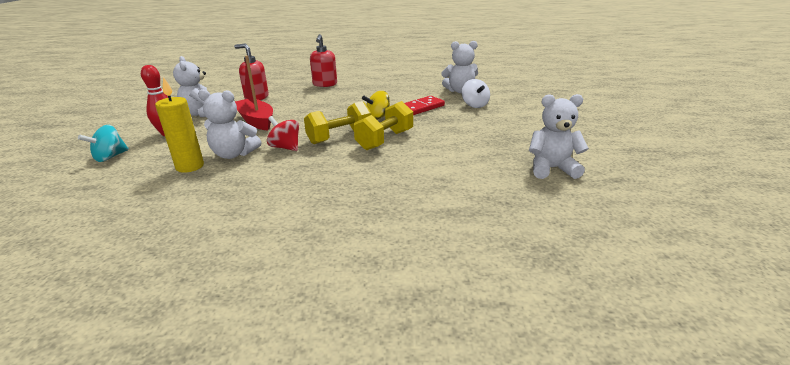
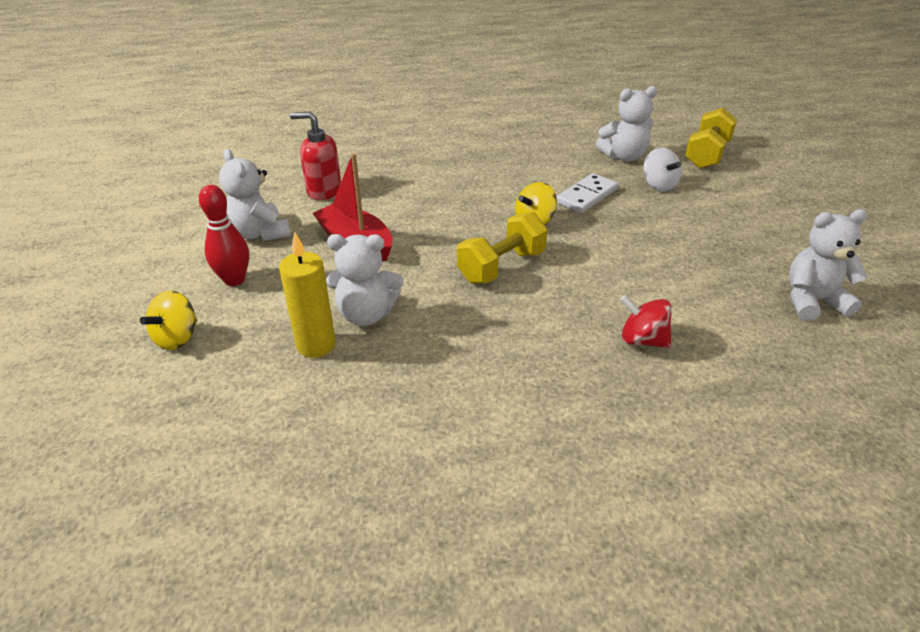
camera: 10 degrees left, 10 degrees up
(110, 157) = (177, 338): turquoise spinning top -> yellow spinning top
(285, 147) = (434, 294): red spinning top -> red spinning top (642, 340)
(325, 84) = (414, 154): red soap dispenser -> none
(385, 140) = (568, 266): yellow dumbbell -> yellow dumbbell (706, 155)
(421, 108) = (586, 196): red domino -> white domino

